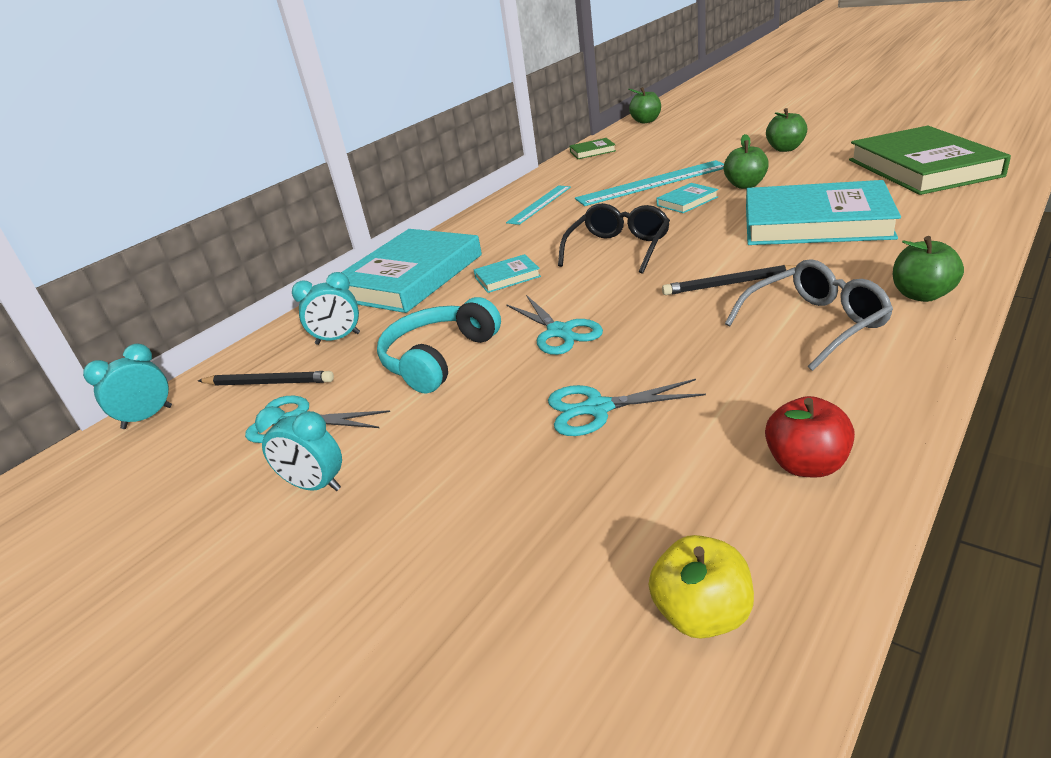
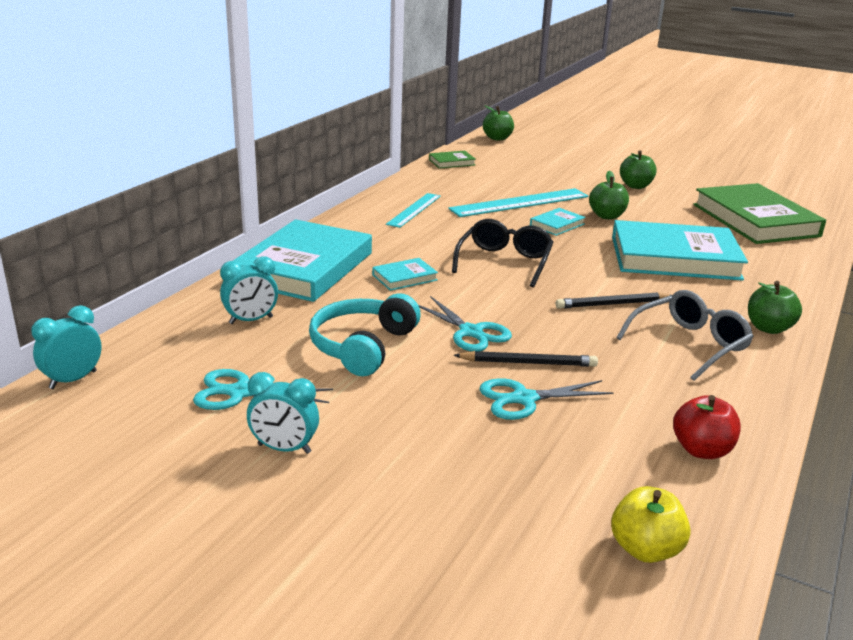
camera: 15 degrees left, 5 degrees down
(269, 383) = (194, 356): black pencil -> black pencil (528, 363)

